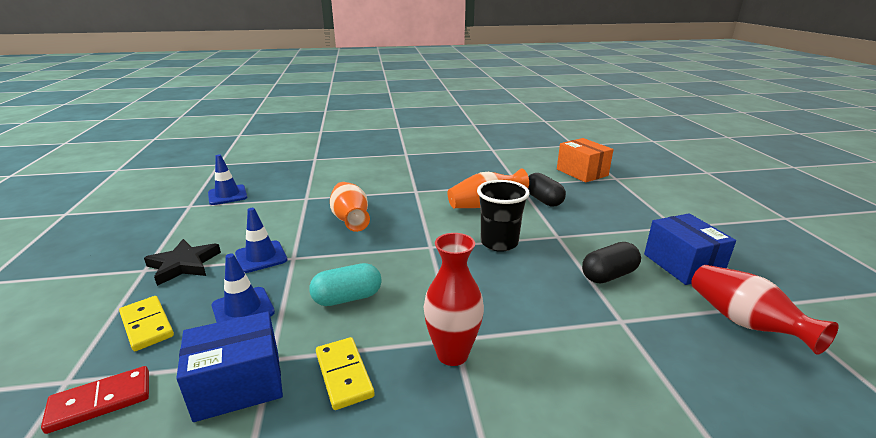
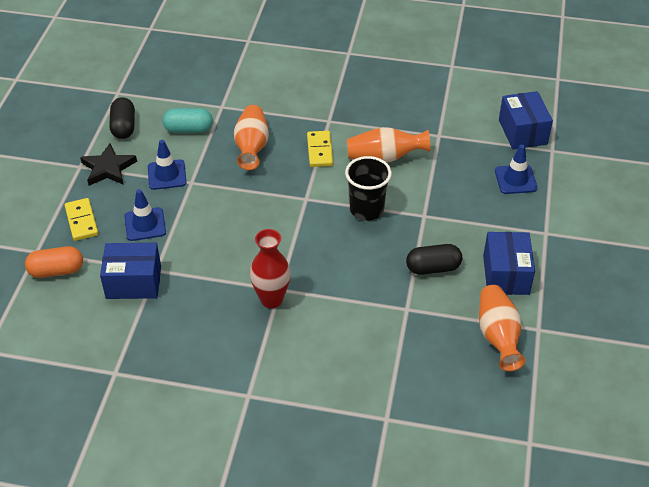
camera: 20 degrees right, 20 degrees up
(100, 401) = (56, 271): red domino -> orange capsule
(227, 195) = (152, 85): blue traffic cone -> blue traffic cone (515, 179)
(344, 374) = (197, 294): yellow domino -> yellow domino (319, 150)
(347, 298) = (219, 234): turquoise capsule -> turquoise capsule (188, 129)
(543, 200) = (447, 165): black capsule -> black capsule (124, 127)
(582, 172) = (522, 132): orange box -> blue box
(744, 322) = (498, 336): red vase -> orange vase

